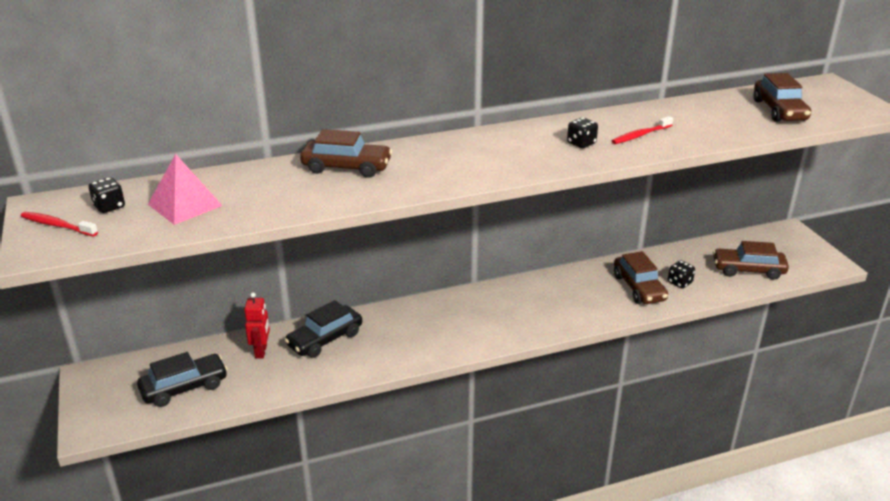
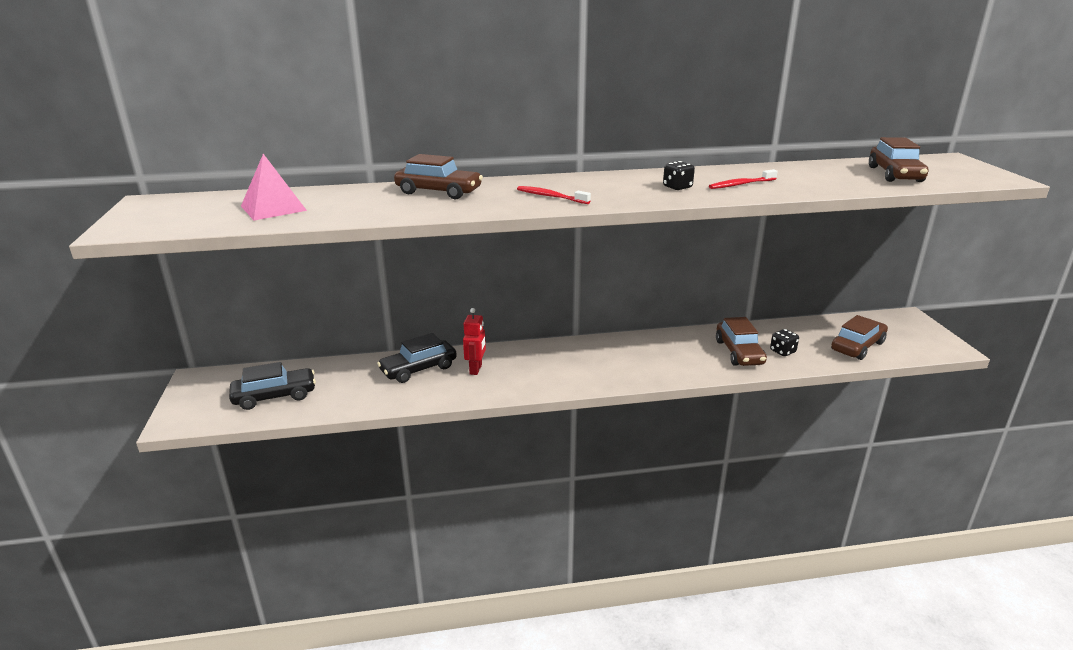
camera: 10 degrees right, 5 degrees down
(57, 225) = (151, 215): red toothbrush -> red toothbrush (551, 196)
(109, 206) = (206, 205): black dice -> none
(261, 351) = (356, 373): red robot -> red robot (476, 369)
(748, 270) = (857, 346): brown car -> brown car turned 120 degrees clockwise

